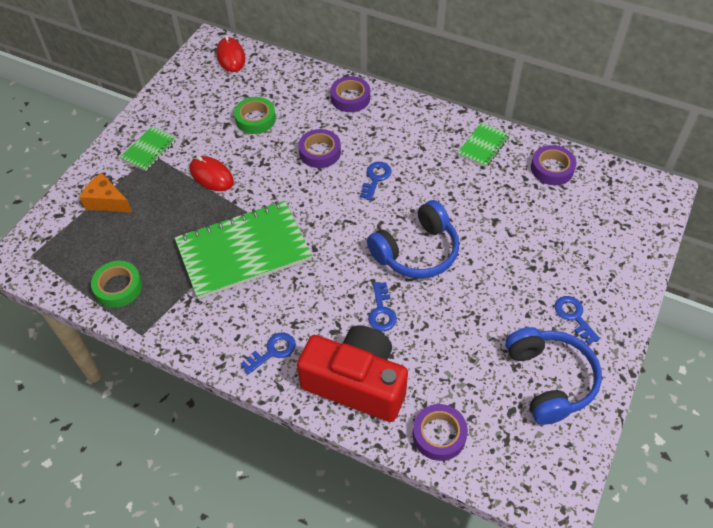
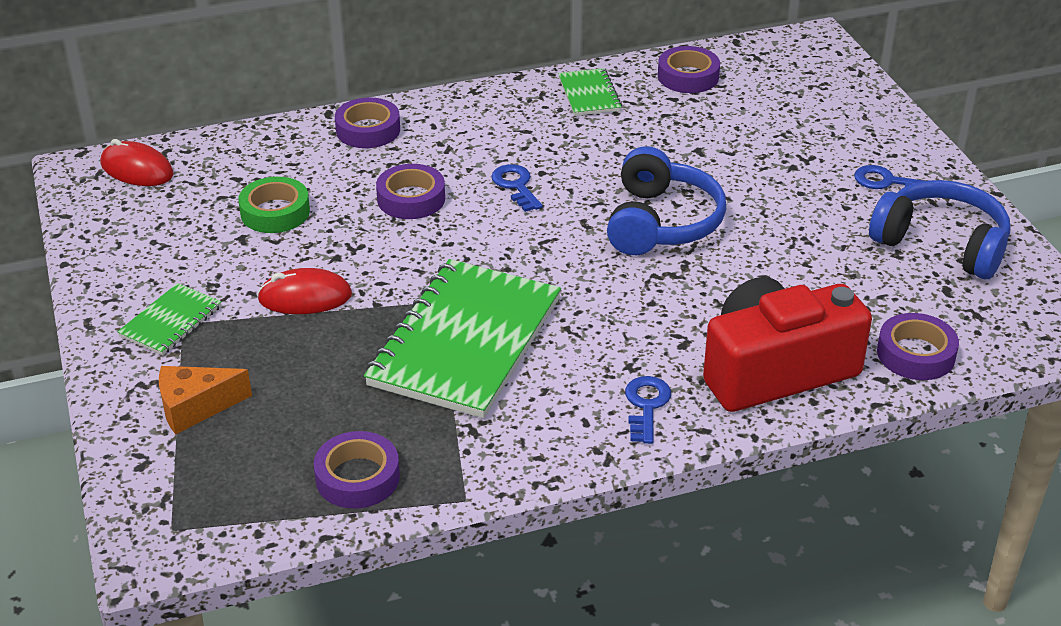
camera: 45 degrees left, 15 degrees down
(118, 287) = (357, 477): green tape -> purple tape
(149, 150) = (171, 321): green notebook -> green notebook turned 45 degrees clockwise
(381, 311) = (705, 294): blue key -> none

